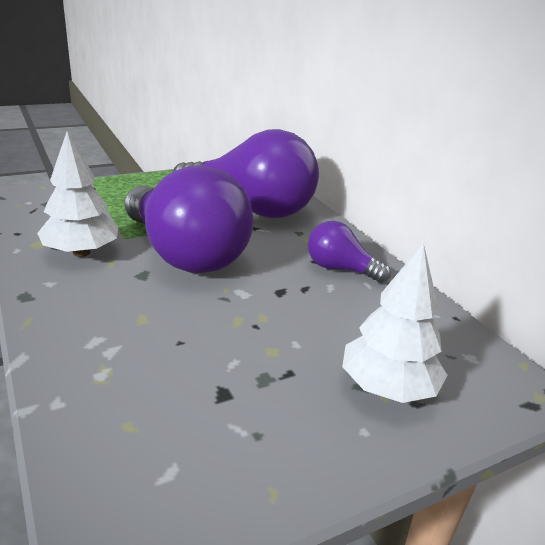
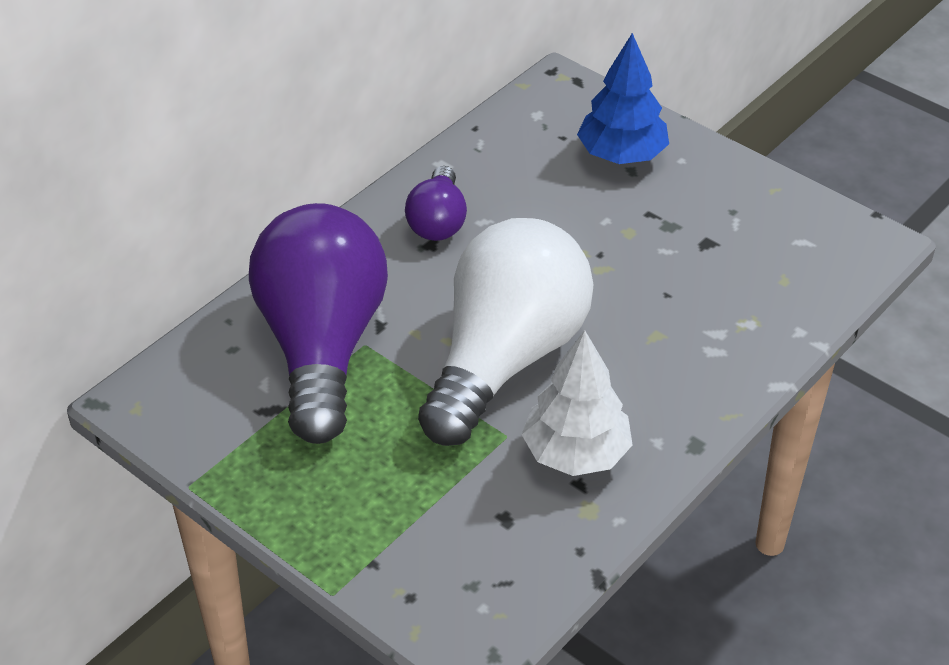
camera: 110 degrees left, 15 degrees up
(185, 254) = (505, 358): purple light bulb -> white light bulb
(388, 388) = (622, 155): white tree -> blue tree

